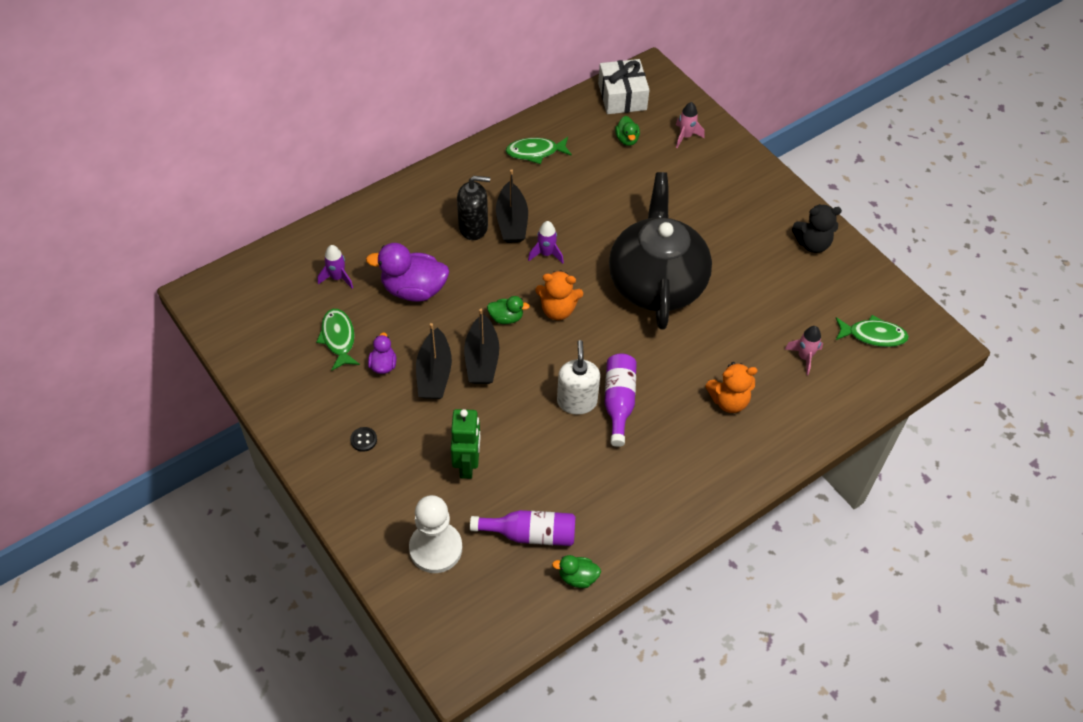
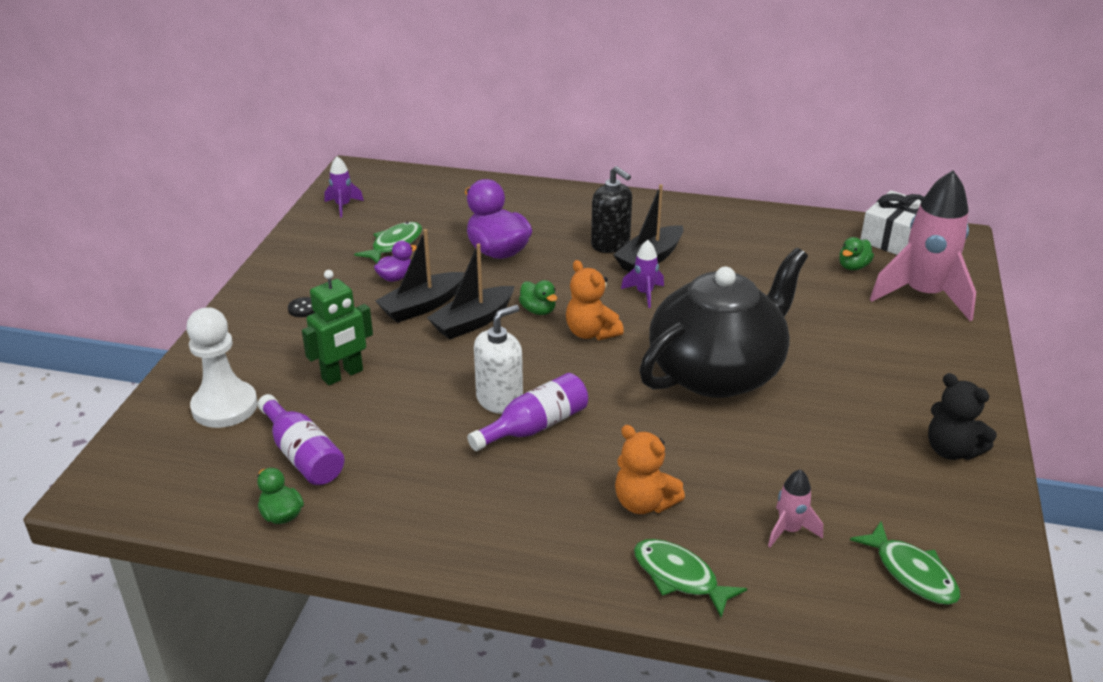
camera: 50 degrees right, 20 degrees down
(337, 278) = (456, 213): purple rocket -> purple rocket (343, 206)
(535, 152) = (746, 230): green fish -> green fish (679, 577)
(685, 136) = (923, 295): pink rocket -> pink rocket, size x2.21

